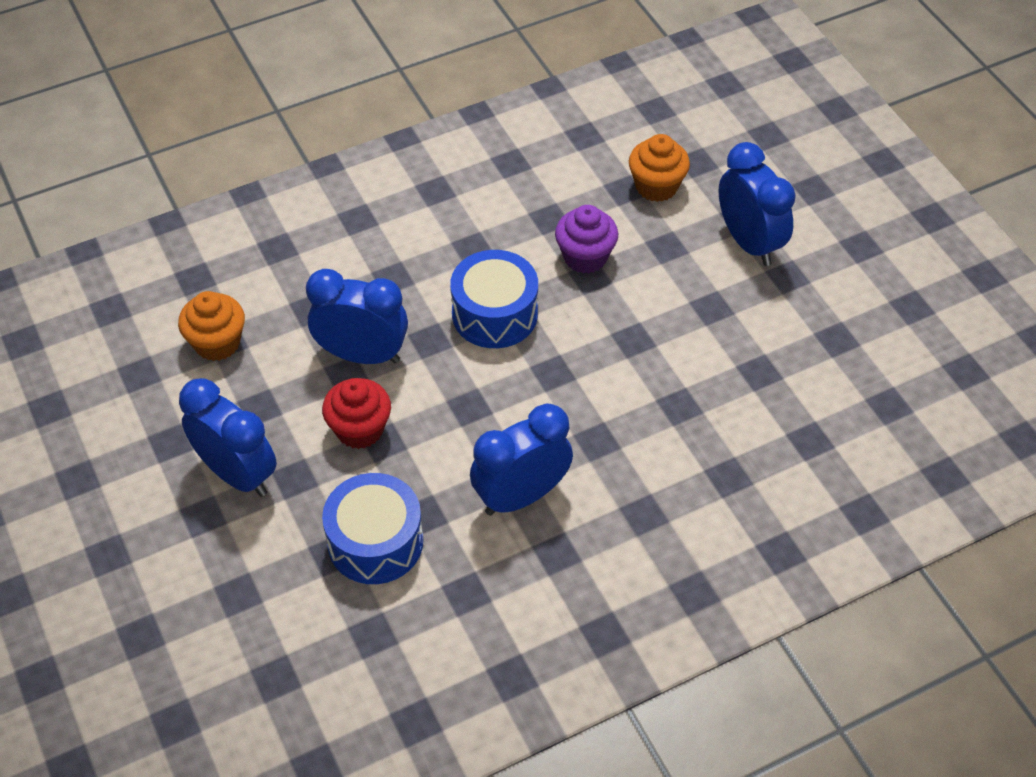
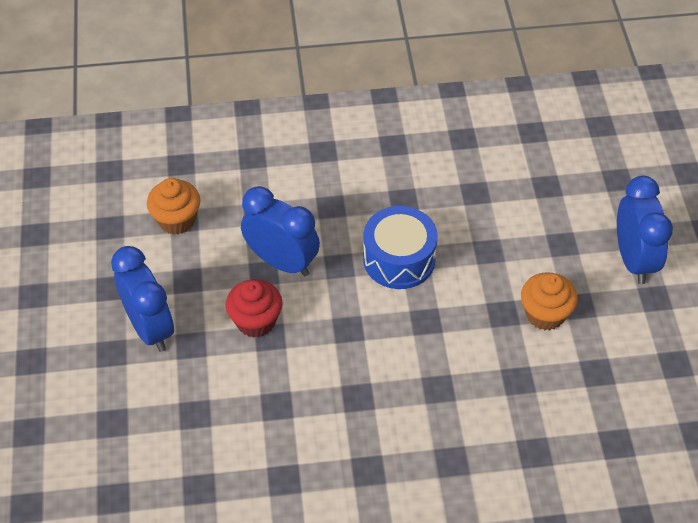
camera: 20 degrees right, 0 degrees up
(375, 542) = (231, 415): blue drum -> none
(521, 496) = (359, 414): blue clock -> none
(585, 257) = (491, 233): purple cupcake -> none
(656, 186) = (574, 190): orange cupcake -> orange cupcake (545, 314)

